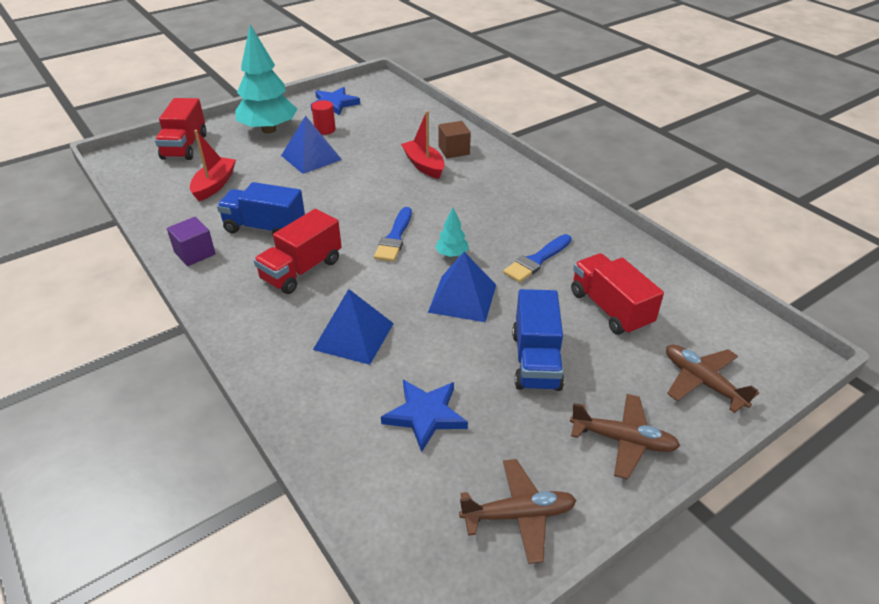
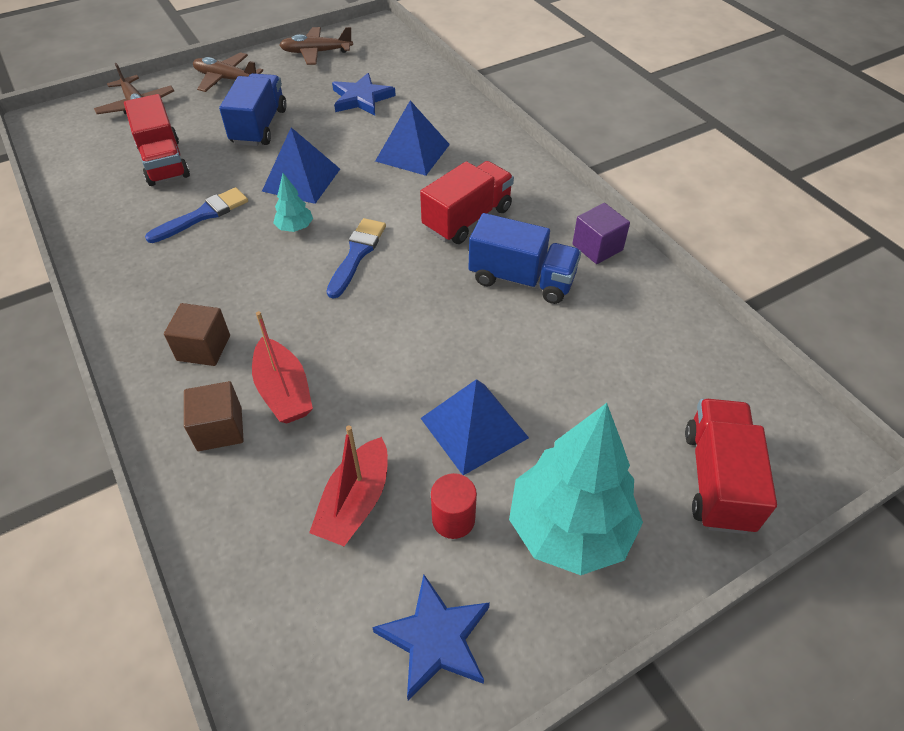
camera: 175 degrees left, 10 degrees up
(214, 185) = (619, 367): red boat -> red boat (355, 502)
(483, 181) = (203, 348): none -> brown cube

